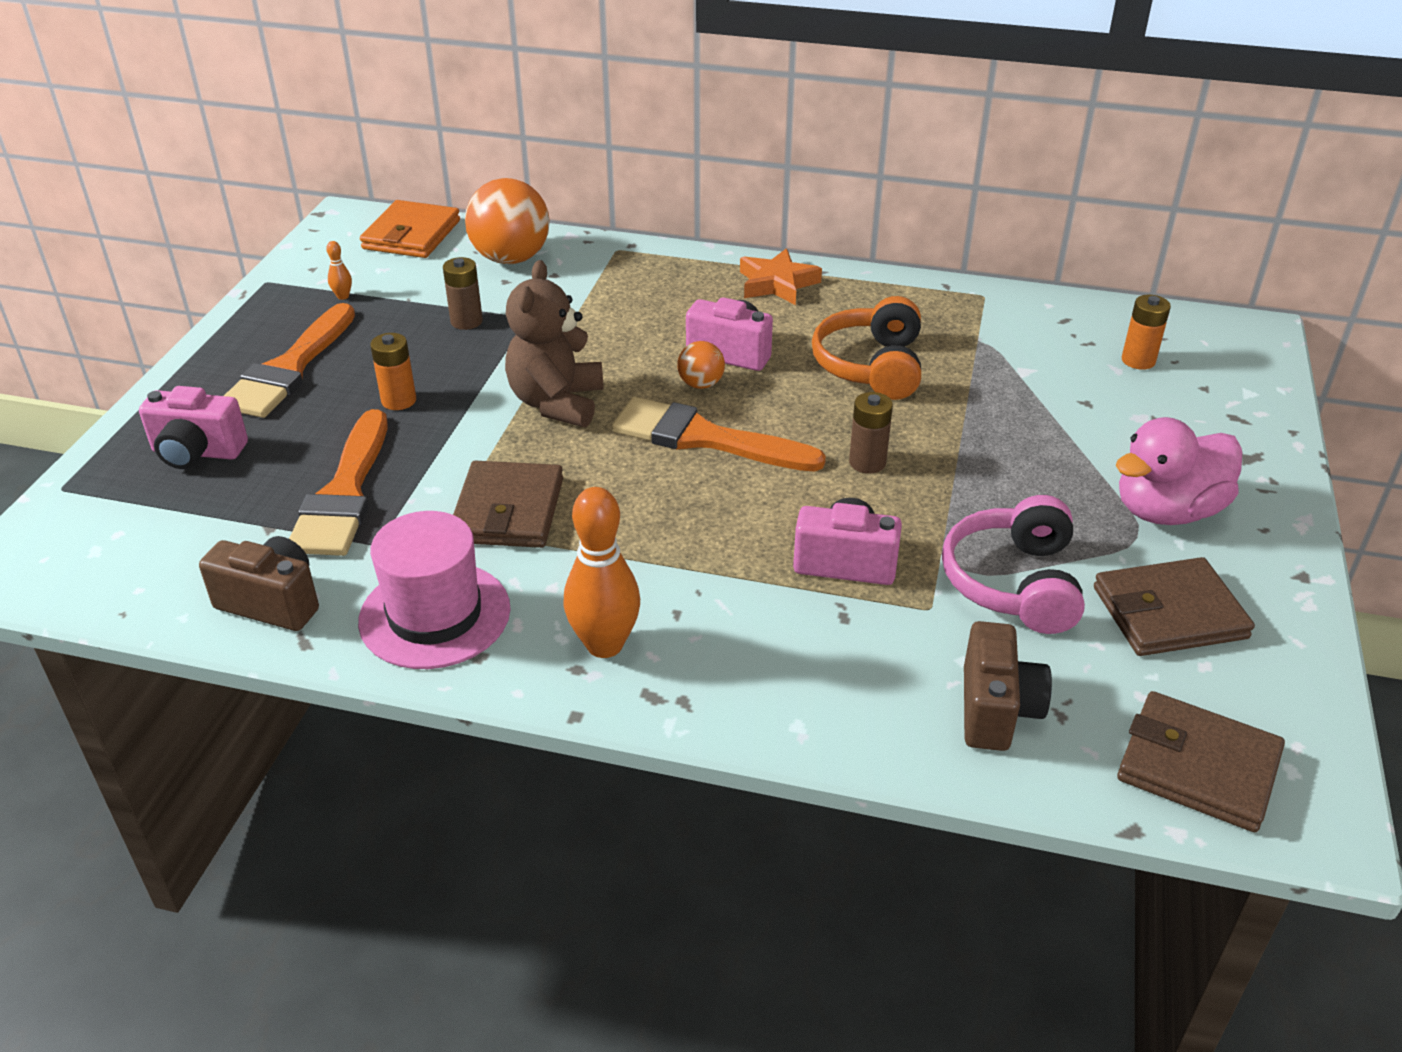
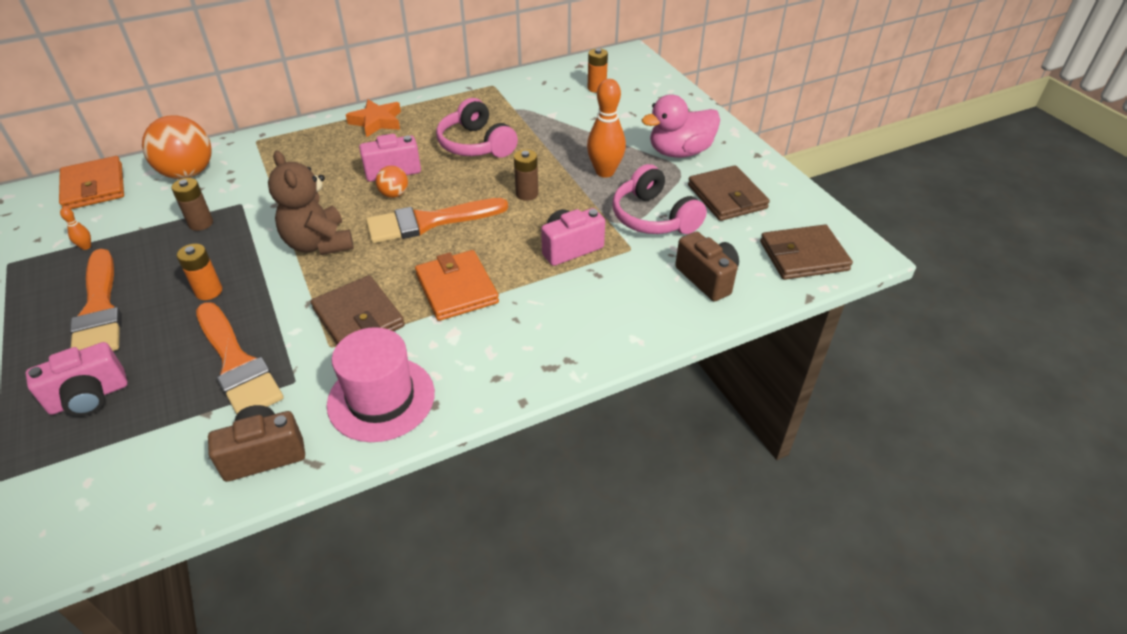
camera: 40 degrees left, 5 degrees up
(604, 645) = (497, 357): orange bowling pin -> orange bowling pin (605, 172)
(648, 537) = (457, 288): none -> orange wallet
(871, 366) = (476, 144): orange headphones -> pink headphones
(1167, 511) = (680, 152): pink duck -> pink duck turned 45 degrees clockwise
(1169, 613) = (727, 197): brown wallet -> brown wallet turned 60 degrees counterclockwise

